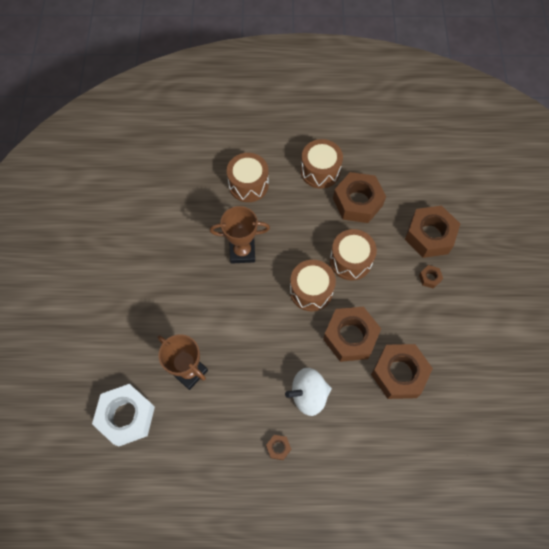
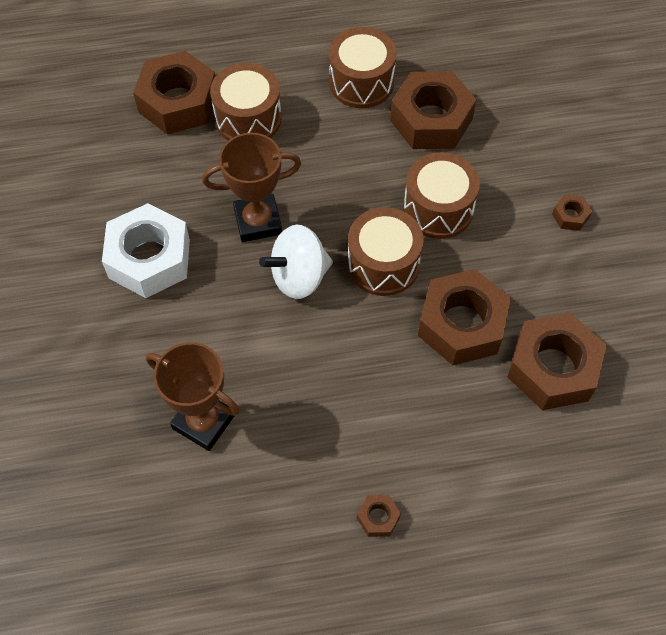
camera: 10 degrees left, 5 degrees down
(126, 416) = (108, 512): white nut -> white nut (149, 258)
(308, 395) = (411, 426): white spinning top -> white spinning top (299, 277)
(429, 235) = (556, 153): brown nut -> brown nut (178, 102)

